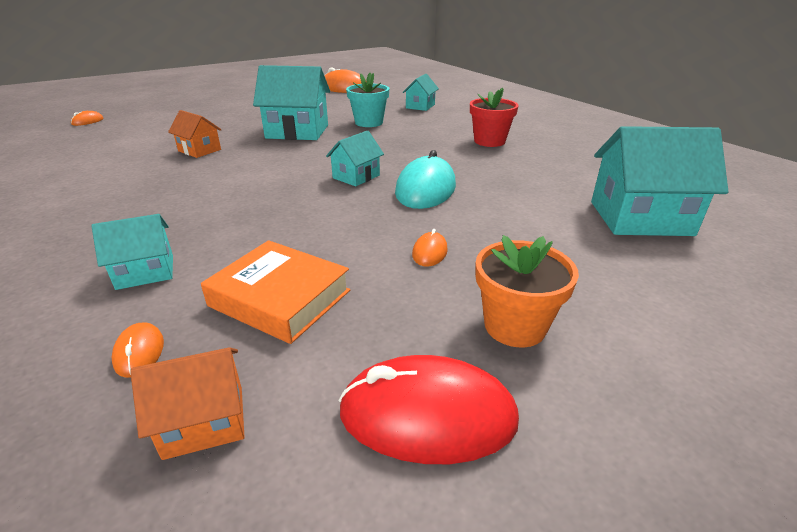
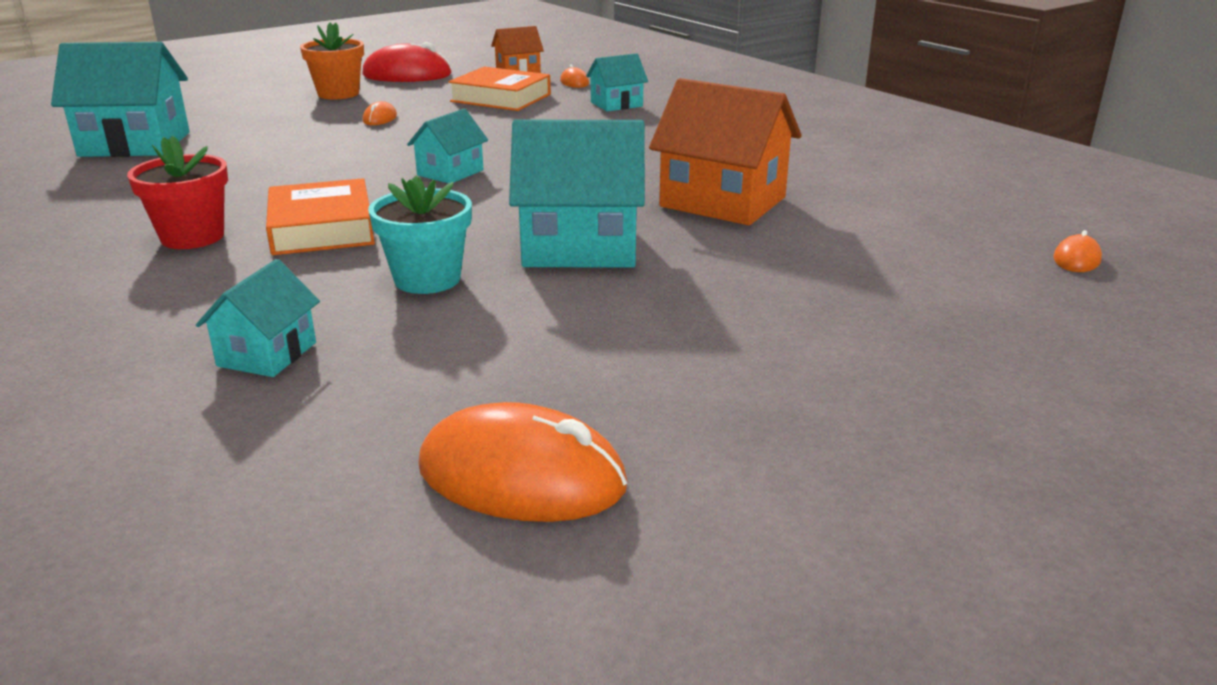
camera: 175 degrees right, 5 degrees down
(199, 150) = (723, 202): orange house -> orange house, size x1.84
(425, 143) = (322, 228): none -> orange book
(425, 189) = (359, 162): turquoise mouse -> none

